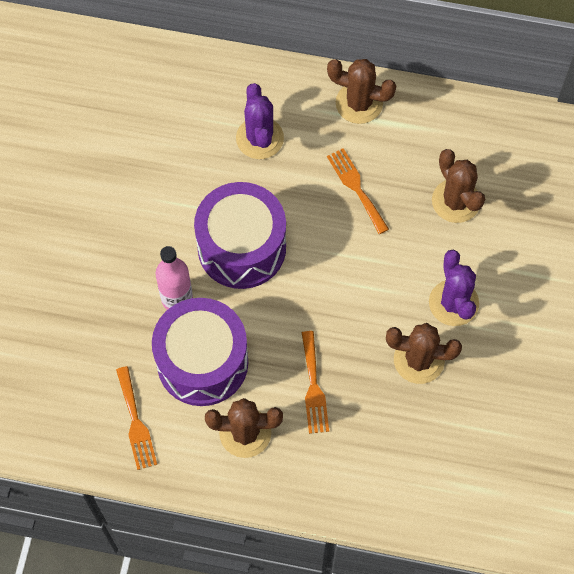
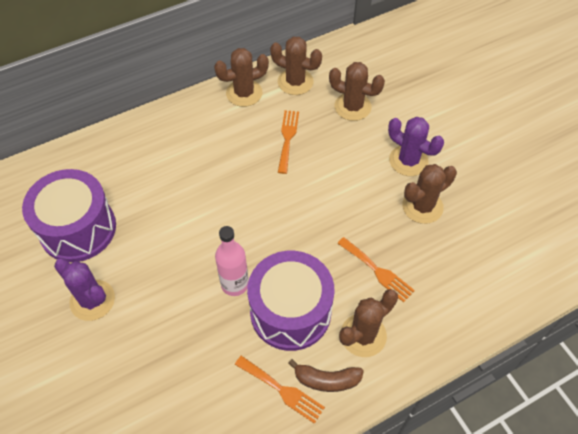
camera: 40 degrees left, 10 degrees down
(179, 444) = (327, 380): none -> brown banana
(241, 247) = (248, 221): purple drum -> purple drum (78, 229)
(259, 138) = (200, 151): purple cactus -> purple cactus (92, 300)
(356, 187) = (287, 138): orange fork -> orange fork turned 75 degrees clockwise
(424, 128) = (295, 82): none -> brown cactus

